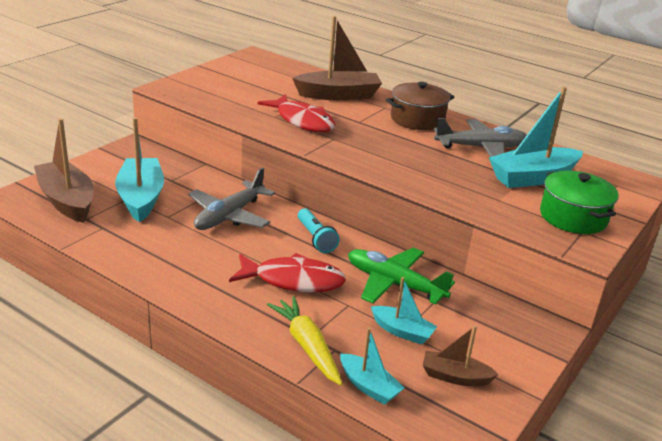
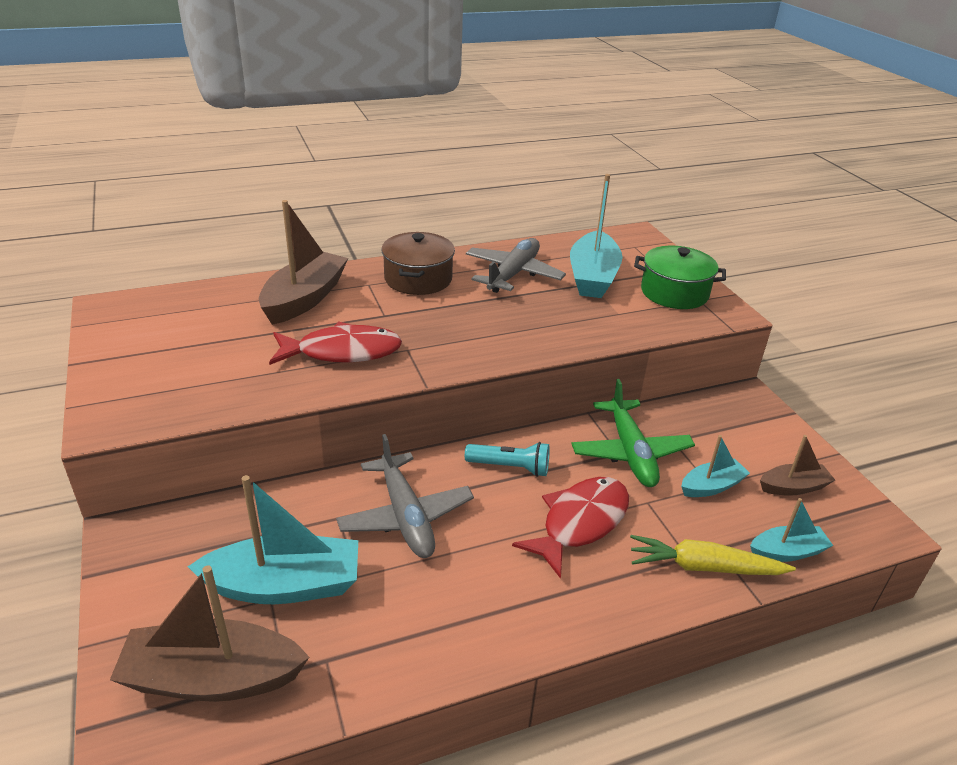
camera: 55 degrees left, 5 degrees up
(141, 198) = (285, 585): turquoise boat -> turquoise boat turned 150 degrees clockwise
(394, 284) = (630, 452): green plane -> green plane turned 75 degrees counterclockwise
(455, 377) = (793, 487): brown boat -> brown boat turned 150 degrees counterclockwise

